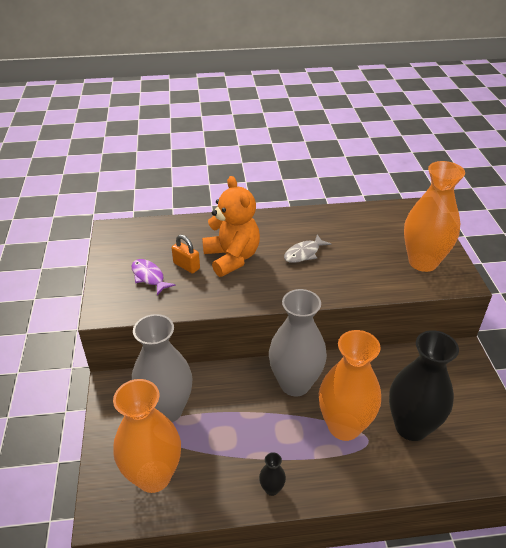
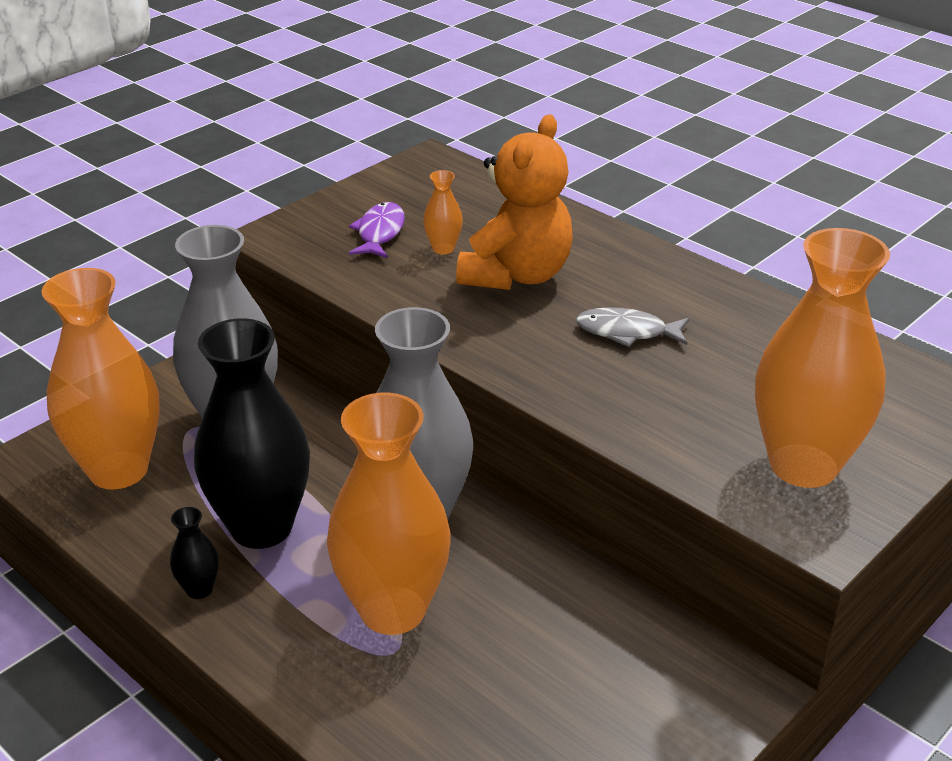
camera: 50 degrees right, 5 degrees down
(186, 266) = (443, 248): orange padlock -> orange vase
(411, 426) = (479, 692): black vase -> black vase (261, 527)

